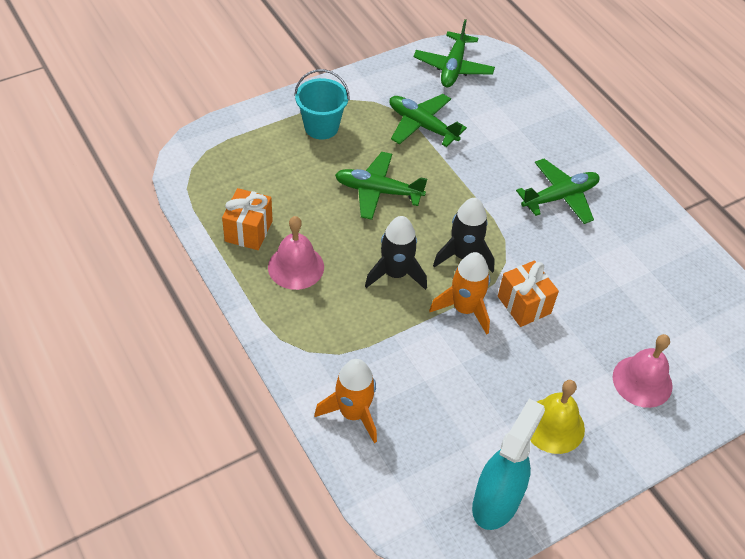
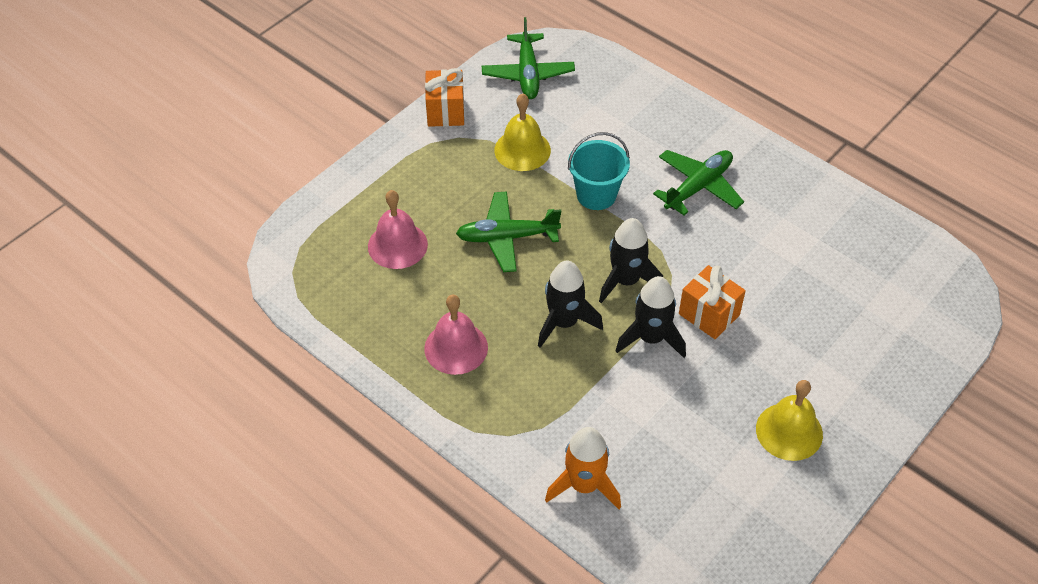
camera: 15 degrees left, 0 degrees up
(248, 231) = (387, 324): orange gift -> orange gift (445, 111)
(321, 127) = (414, 183): turquoise bucket -> turquoise bucket (596, 195)
(422, 126) = (522, 150): green plane -> yellow bell
(464, 309) = (651, 338): orange rocket -> black rocket
(496, 501) = (765, 528): turquoise spray bottle -> none
(642, 381) = (856, 357): pink bell -> pink bell (397, 245)

